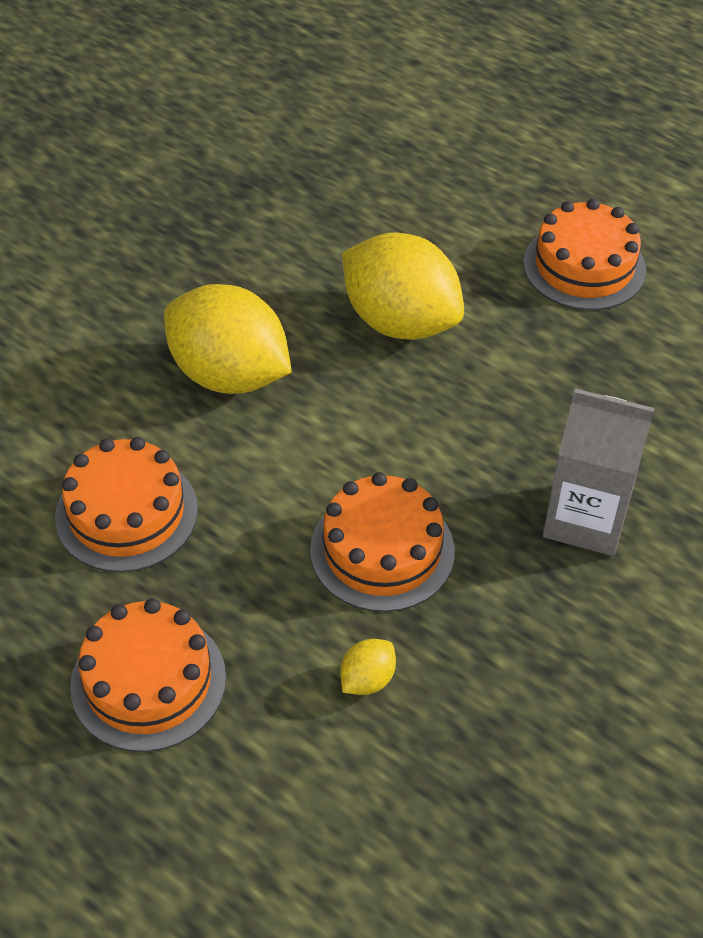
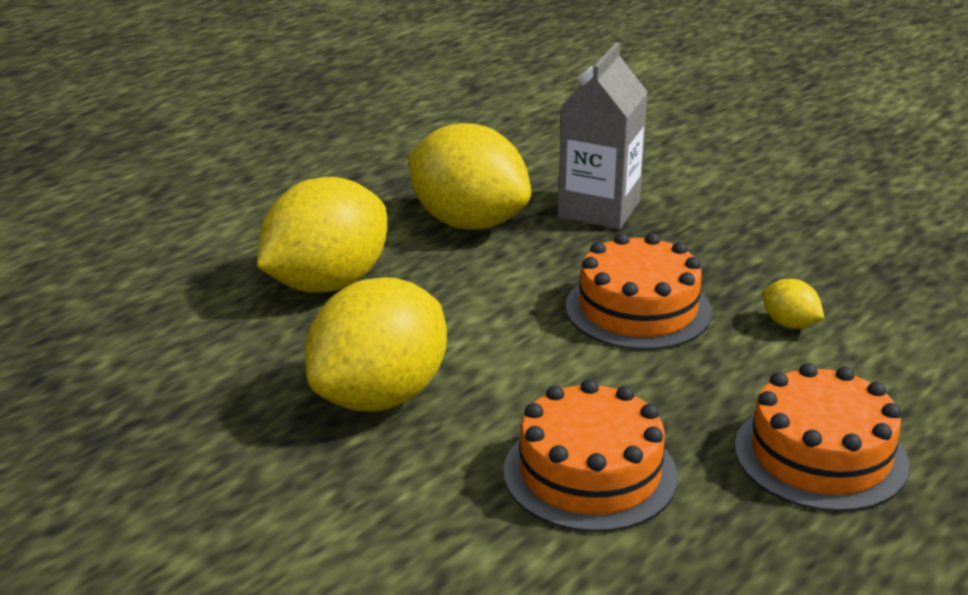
camera: 85 degrees left, 20 degrees down
(533, 411) = (468, 222): none -> yellow lemon
(584, 266) = (281, 183): orange cake -> none

